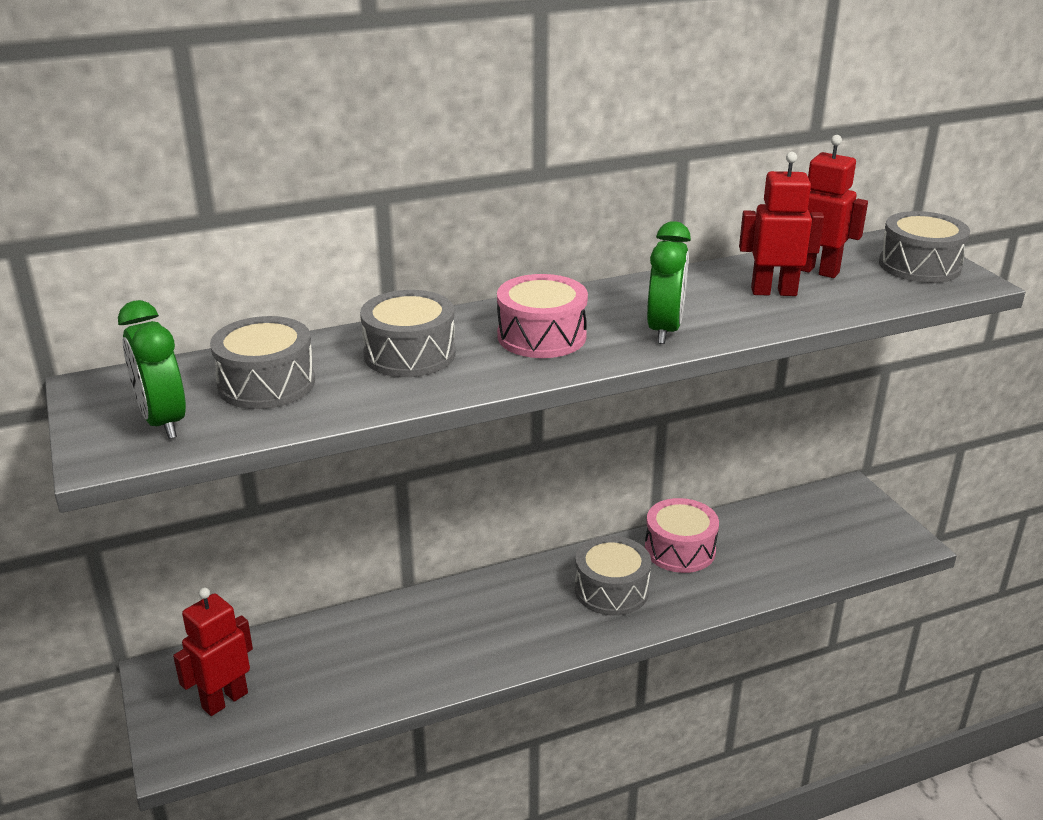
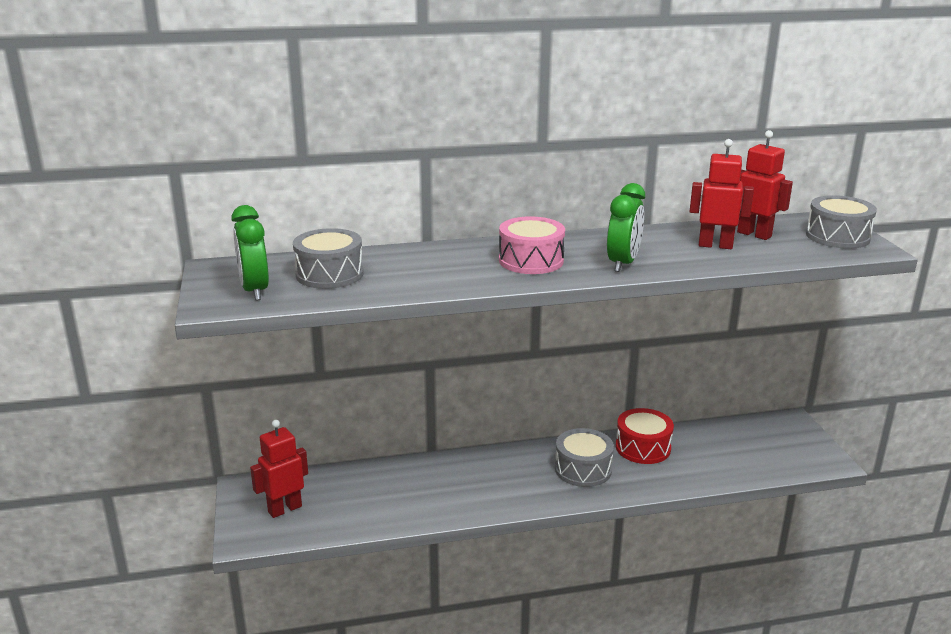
camera: 10 degrees right, 5 degrees down
(409, 354) = (433, 264): grey drum -> none
(680, 549) = (643, 447): pink drum -> red drum

